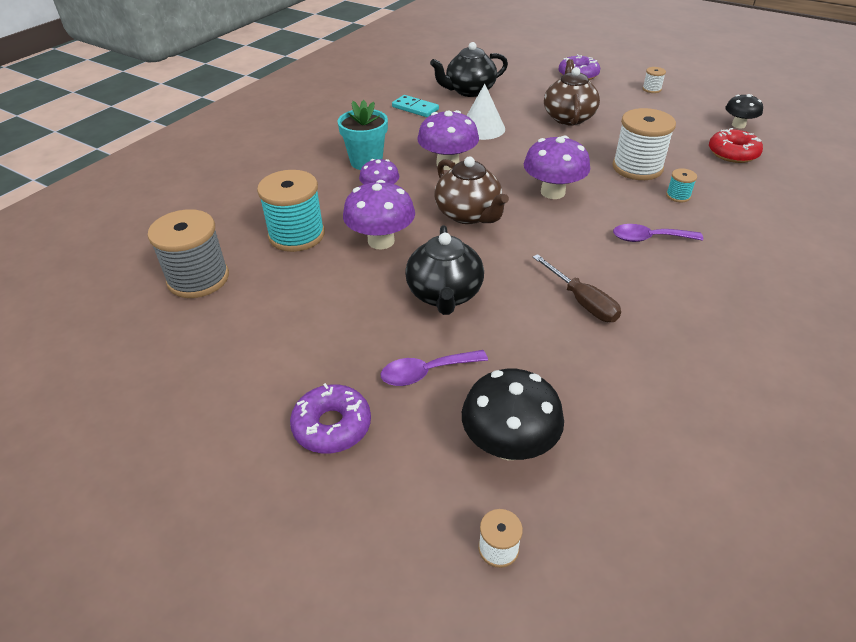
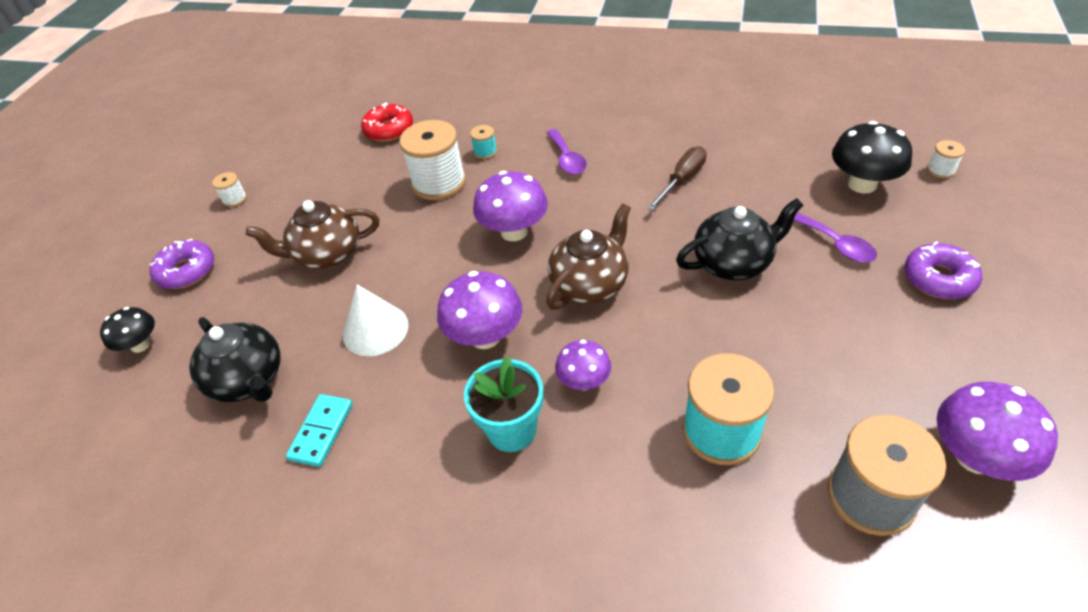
camera: 105 degrees left, 5 degrees up
(381, 241) = (682, 342): purple mushroom -> purple mushroom (975, 457)
(738, 125) = (324, 131): black mushroom -> black mushroom (140, 345)

